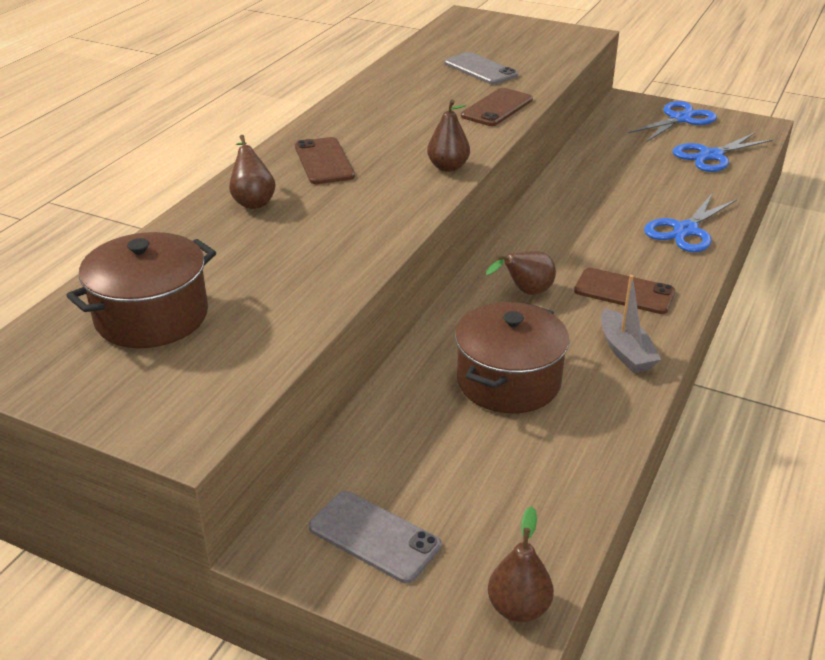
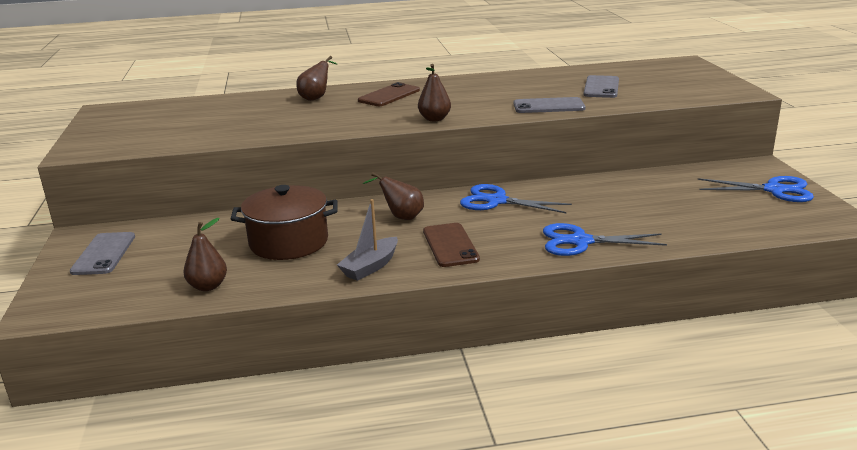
camera: 55 degrees right, 10 degrees down
(152, 316) = (173, 117): brown pot -> none
(497, 108) = (548, 106): brown phone -> grey phone
(518, 608) = (68, 309): brown pear -> brown pear (208, 286)
(711, 156) = (732, 218): blue scissors -> blue scissors (496, 201)

